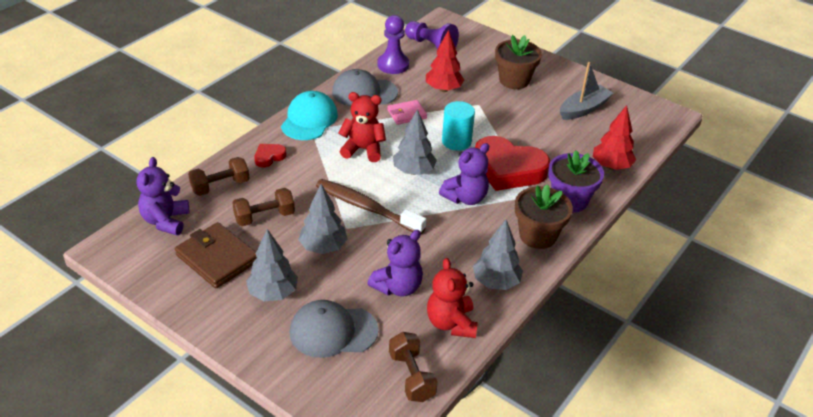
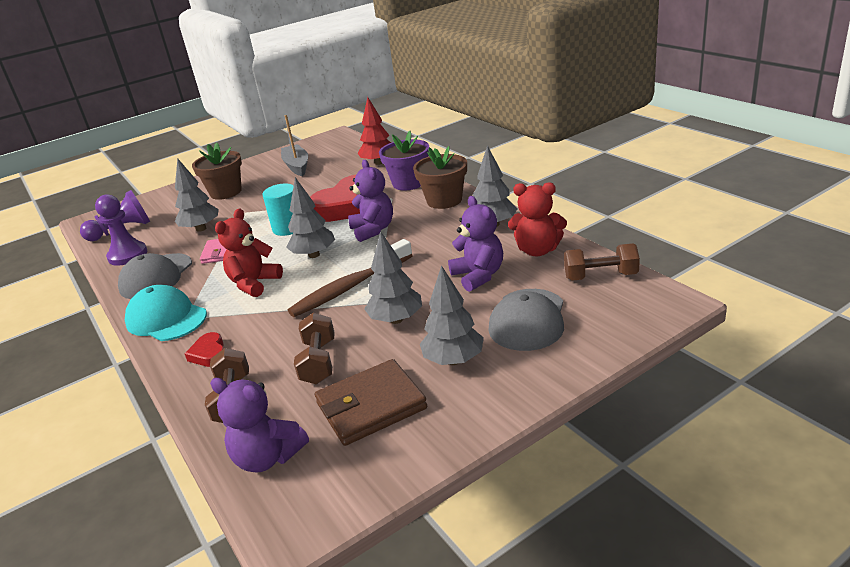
camera: 65 degrees left, 10 degrees down
(443, 89) = (201, 229): red tree -> grey tree

